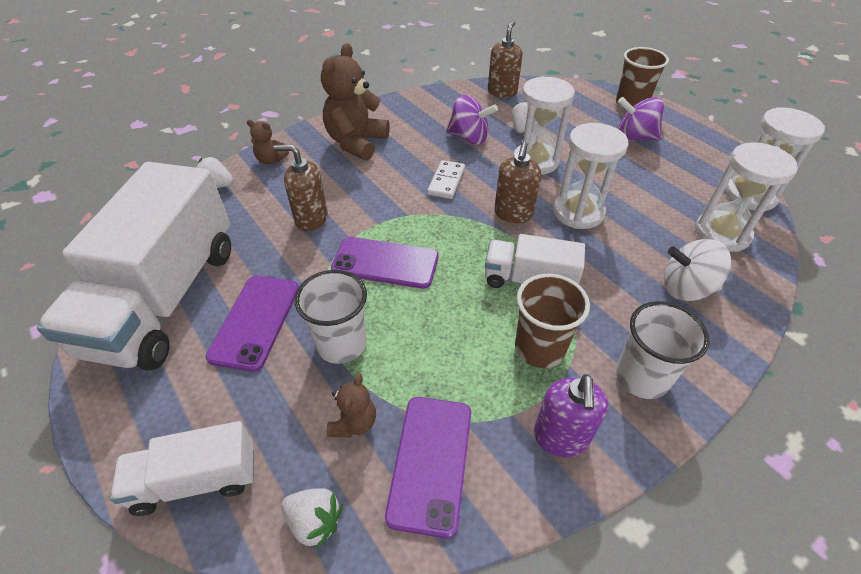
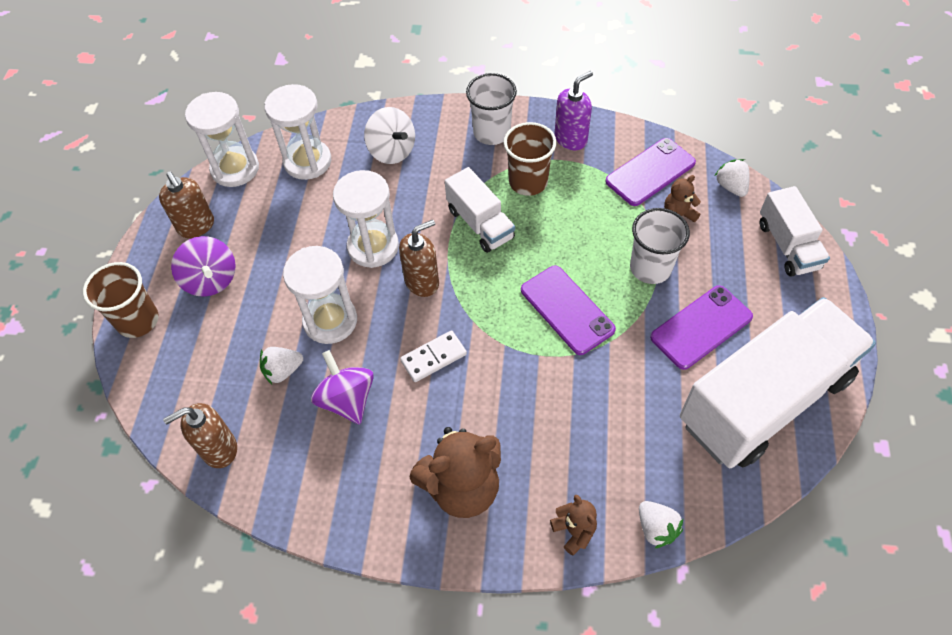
camera: 135 degrees left, 10 degrees up
(196, 480) = (787, 245): white truck -> white truck turned 45 degrees clockwise
(311, 219) = (592, 403): brown soap dispenser -> brown soap dispenser (196, 226)

